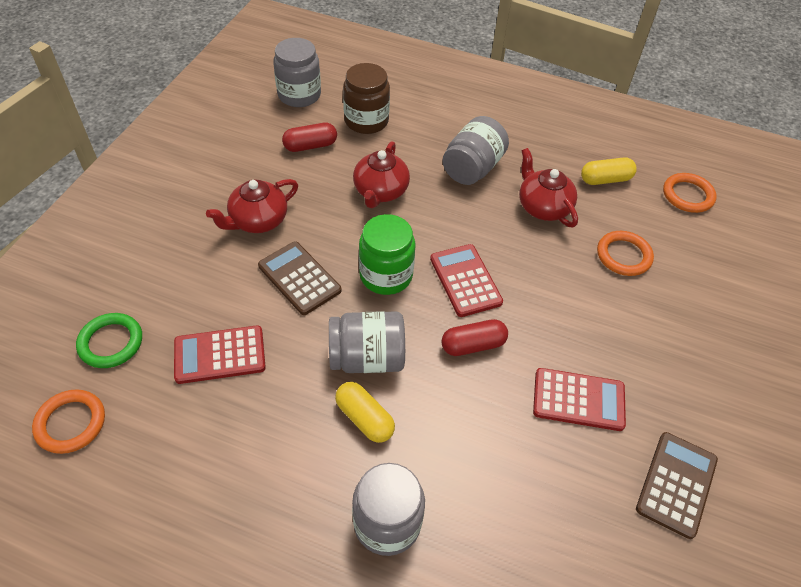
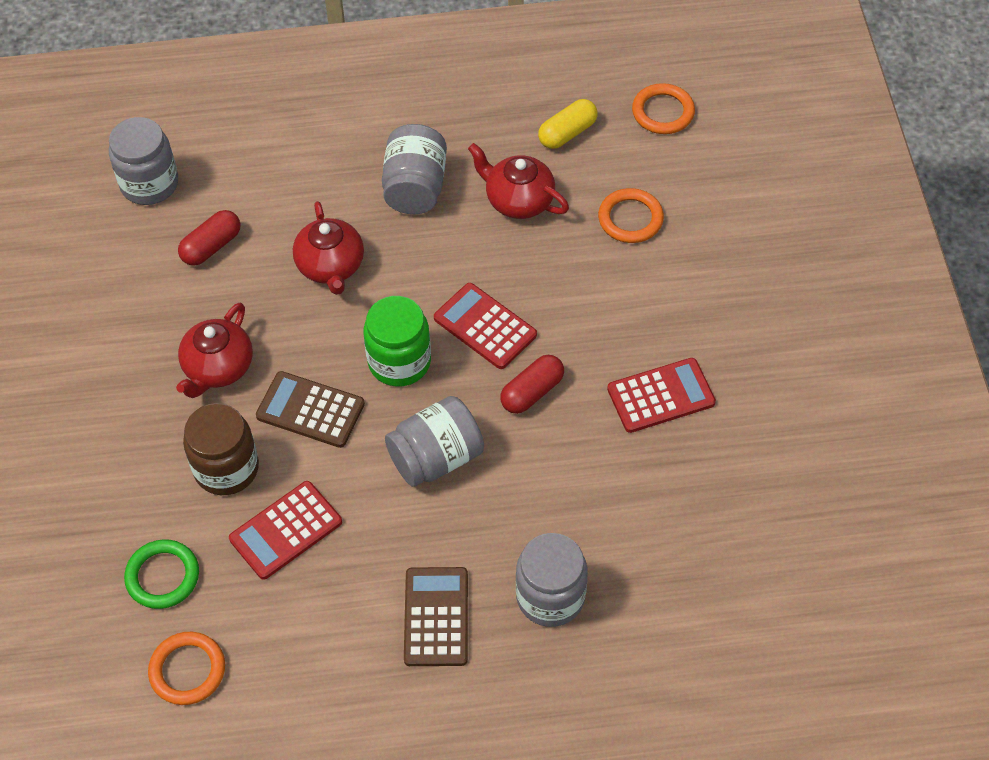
camera: 25 degrees left, 5 degrees up
(364, 418) = (471, 517): yellow capsule -> none
(366, 121) = (255, 182): brown jar -> brown jar (226, 468)
(676, 484) = (784, 430): brown calculator -> brown calculator (436, 617)

